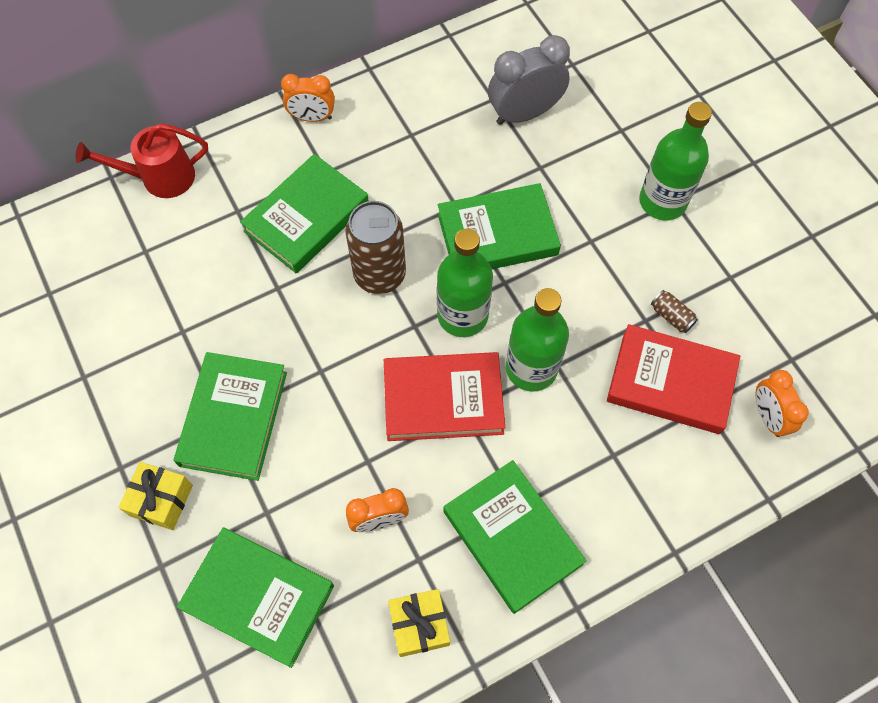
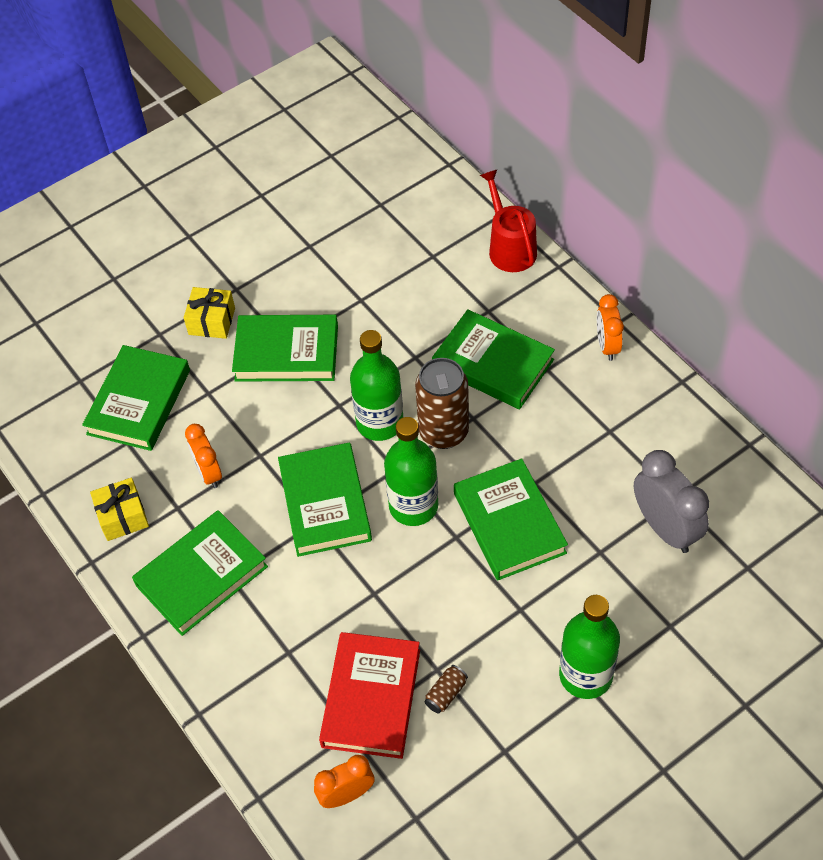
camera: 85 degrees right, 10 degrees down
(443, 399) = (325, 503): red book -> green book
(531, 368) = (367, 571): green bottle -> green bottle (380, 422)

